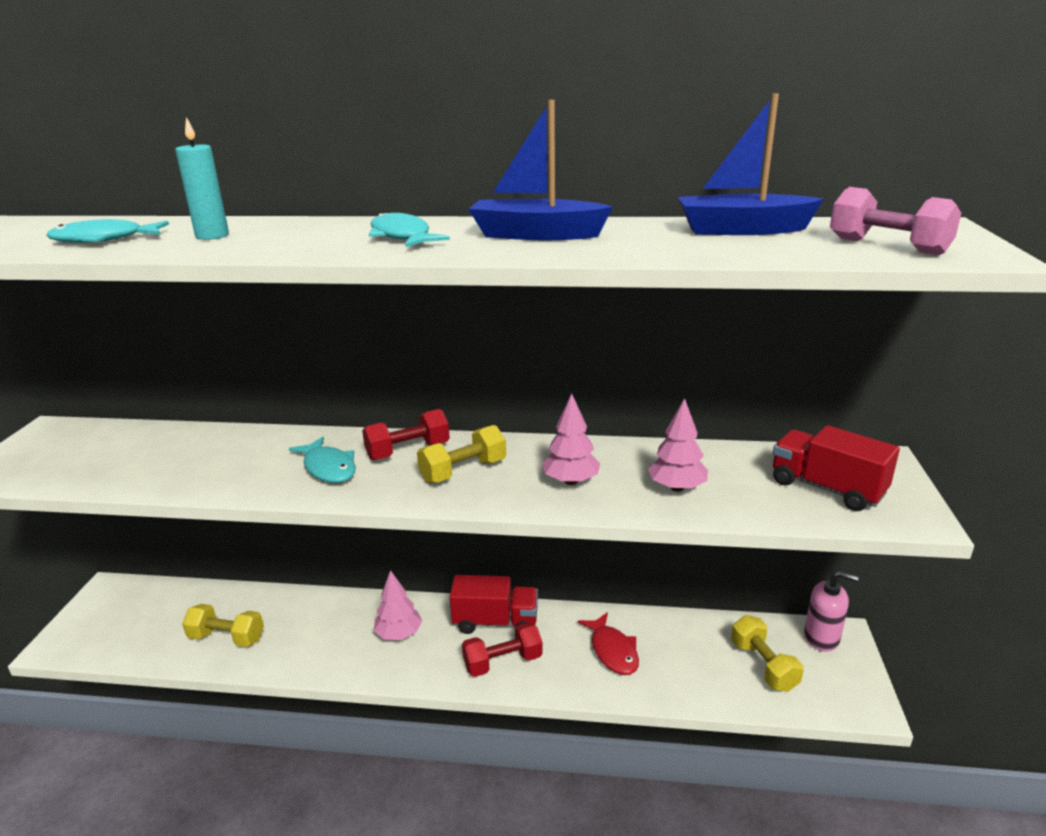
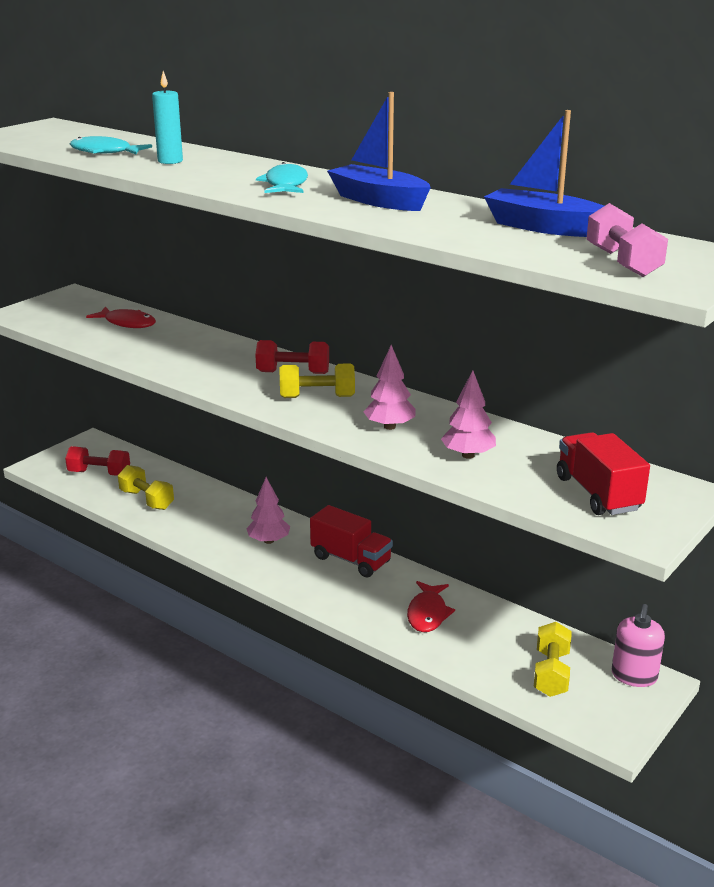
camera: 30 degrees right, 0 degrees up
(156, 447) = (127, 323): none -> red fish
(328, 468) = (225, 368): turquoise fish -> none
(503, 662) = (330, 588): red dumbbell -> red dumbbell (99, 473)
(821, 637) = (634, 676): pink soap dispenser -> pink soap dispenser turned 60 degrees clockwise

